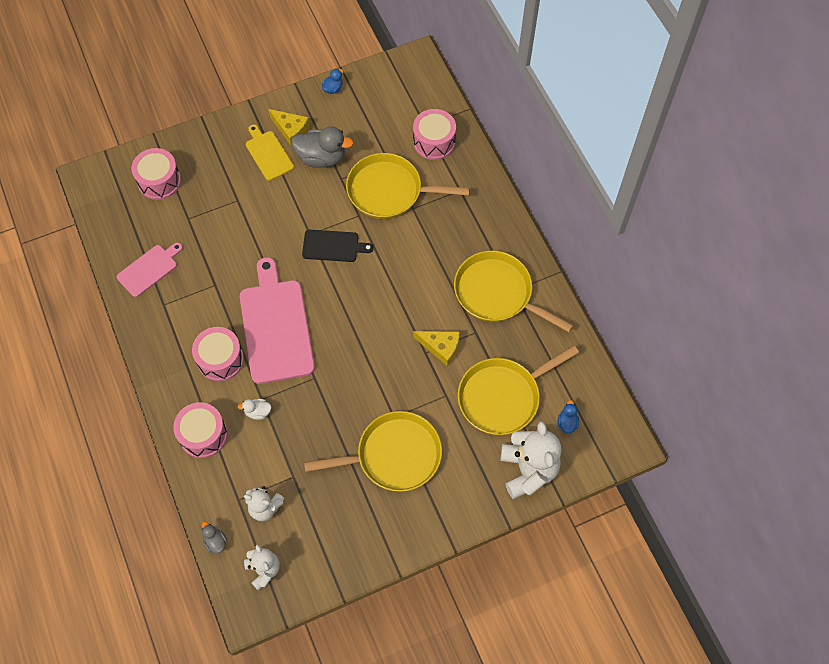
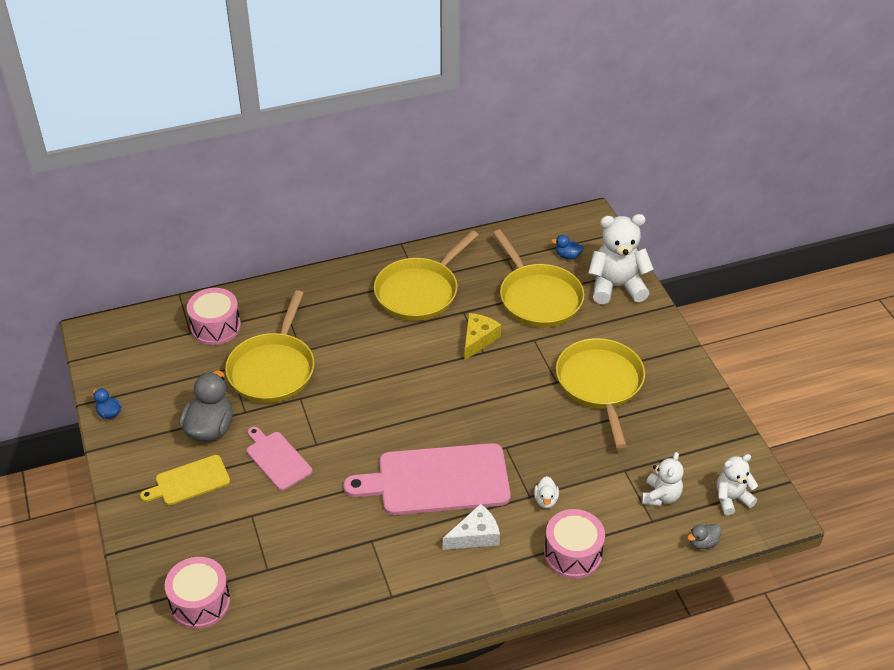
camera: 85 degrees left, 20 degrees down
(149, 269) = (336, 613): pink cutting board -> pink cutting board (277, 459)
(220, 359) = (475, 536): pink drum -> white cheese
(291, 130) = (159, 457): yellow cheese -> none
(333, 246) = (337, 423): black cutting board -> none

